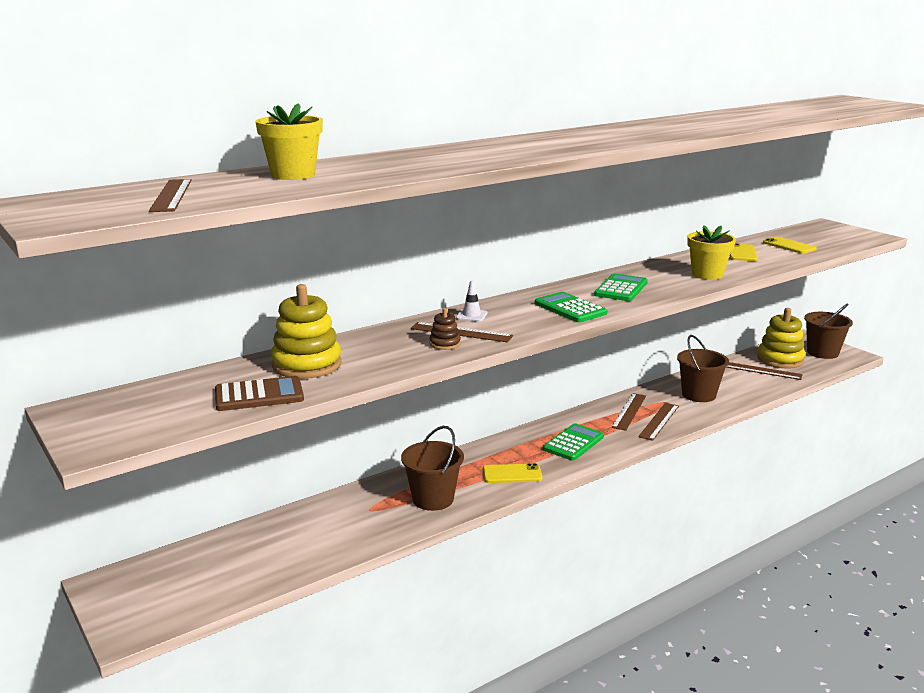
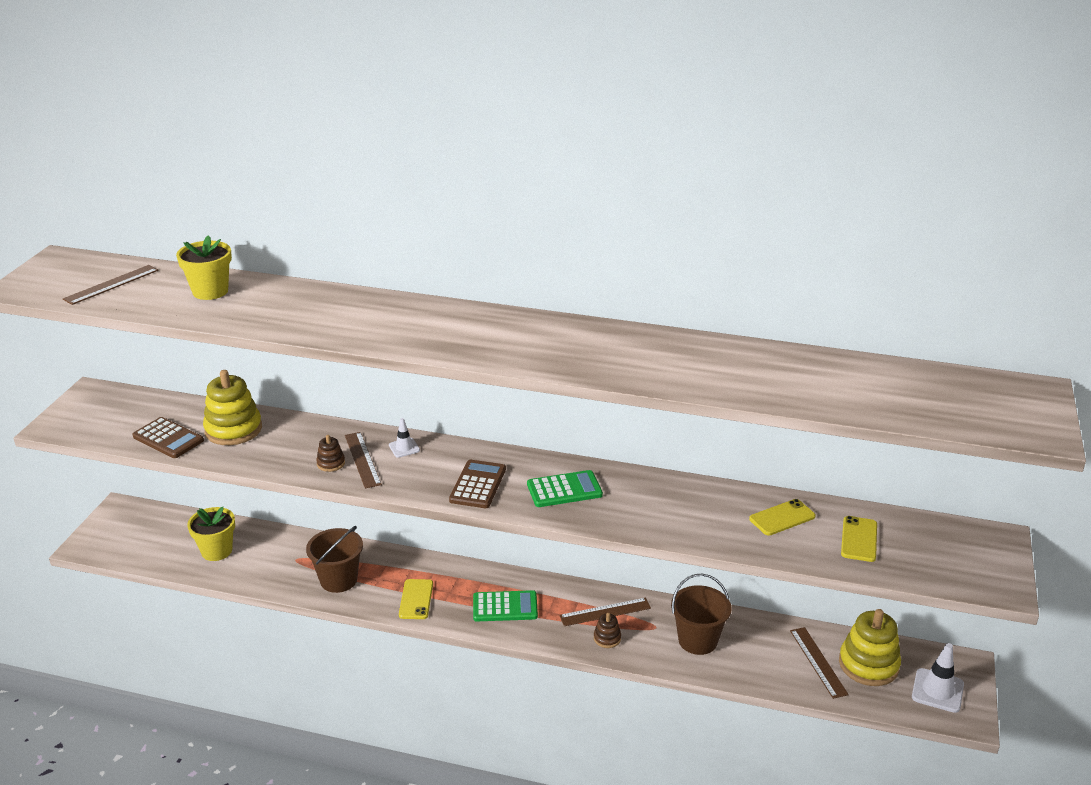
camera: 50 degrees right, 10 degrees up
(512, 474) = (416, 599): yellow phone -> yellow phone turned 45 degrees clockwise
(570, 308) = (478, 485): green calculator -> brown calculator
(659, 421) = (607, 638): brown ruler -> brown stacking toy
(707, 274) = (674, 521): yellow flower pot -> yellow flower pot (216, 551)
(822, 352) = (937, 690): brown bucket -> white traffic cone

